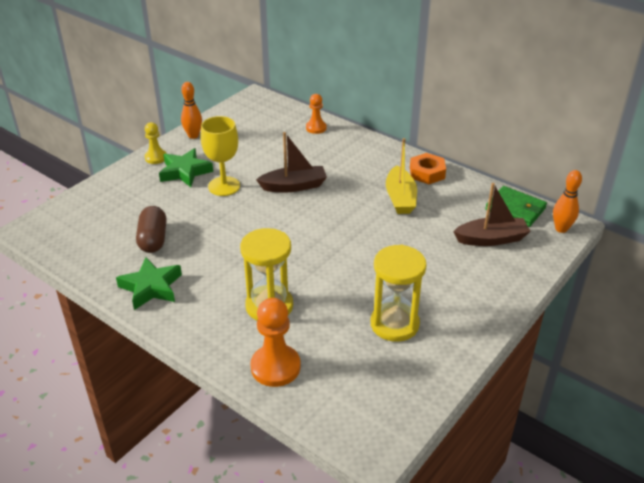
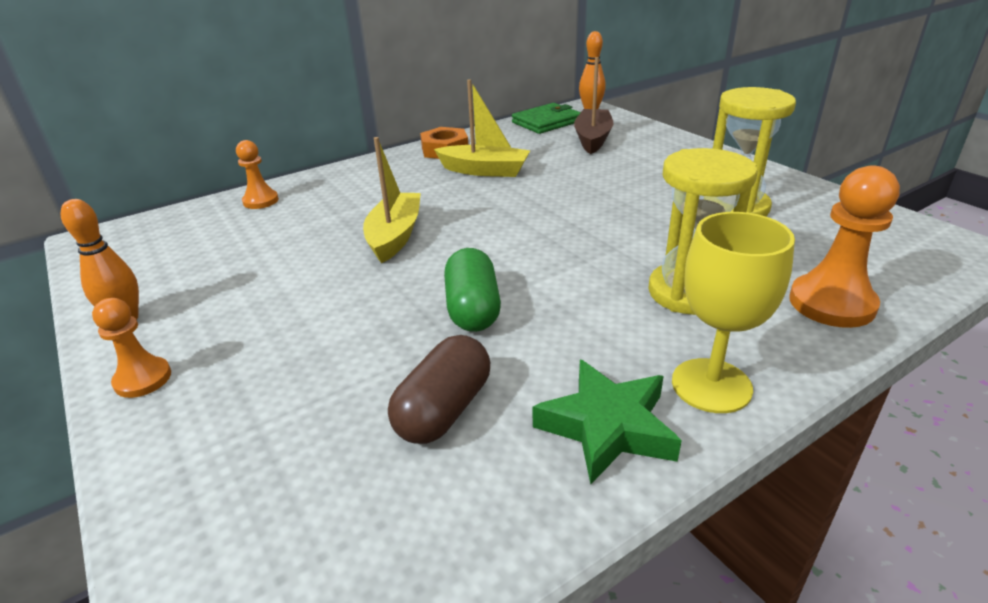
camera: 70 degrees left, 5 degrees down
(153, 239) = (444, 410): brown capsule -> brown capsule turned 75 degrees counterclockwise
(156, 157) = (143, 379): yellow pawn -> orange pawn
(185, 172) = (242, 342): green star -> none
(224, 186) = (335, 300): yellow goblet -> yellow goblet (711, 385)
(229, 230) = (473, 309): none -> green capsule
(294, 186) = (395, 236): brown boat -> yellow boat

